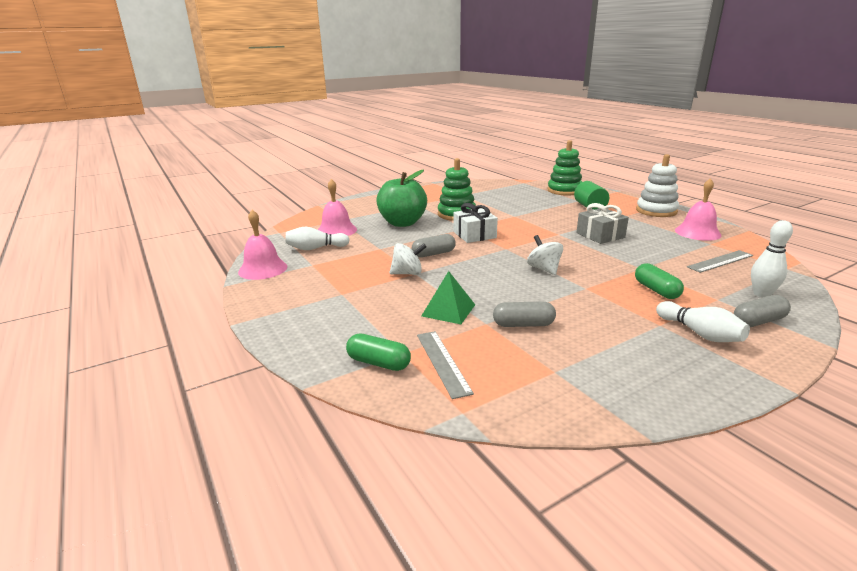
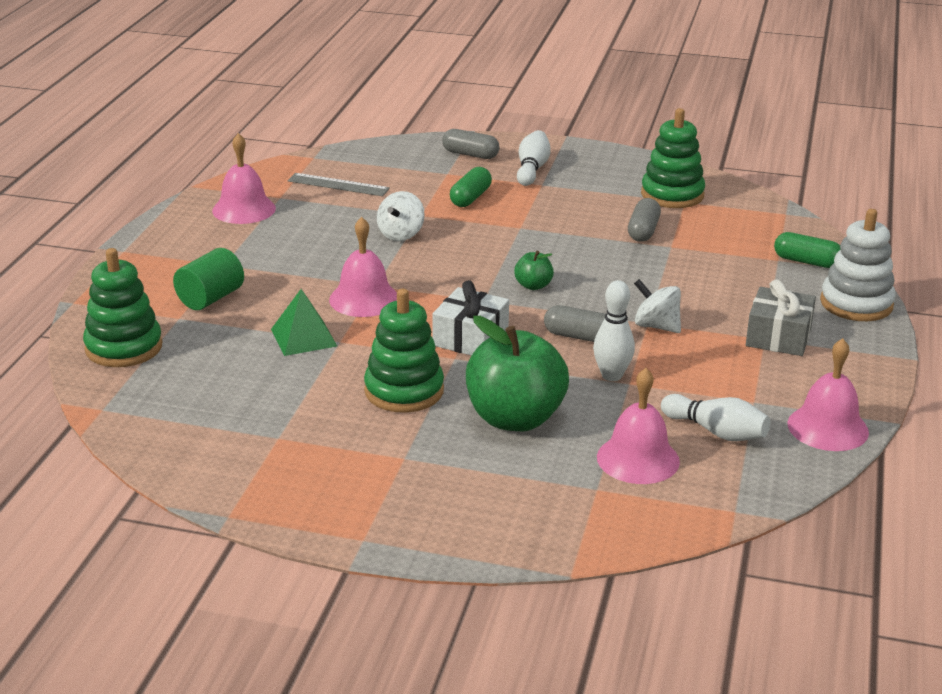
camera: 135 degrees left, 5 degrees up
(378, 363) = (806, 262): green capsule -> green capsule turned 45 degrees counterclockwise
(442, 362) = (755, 240): grey ruler -> none
(448, 310) = (683, 270): green pyramid -> green pyramid (303, 337)
(501, 263) = (533, 286): none -> green apple
(523, 324) = (643, 231): grey capsule -> grey capsule turned 60 degrees clockwise
(544, 269) = (509, 259): white spinning top -> white spinning top (401, 234)
(547, 228) = (364, 299): none -> pink bell
(575, 372) = (672, 195): none -> green stacking toy
(600, 235) = (341, 259): grey gift -> grey gift (778, 337)
(656, 211) = (169, 249): white stacking toy -> white stacking toy (856, 304)
(761, 294) = (405, 159): white bowling pin -> white bowling pin (612, 375)

